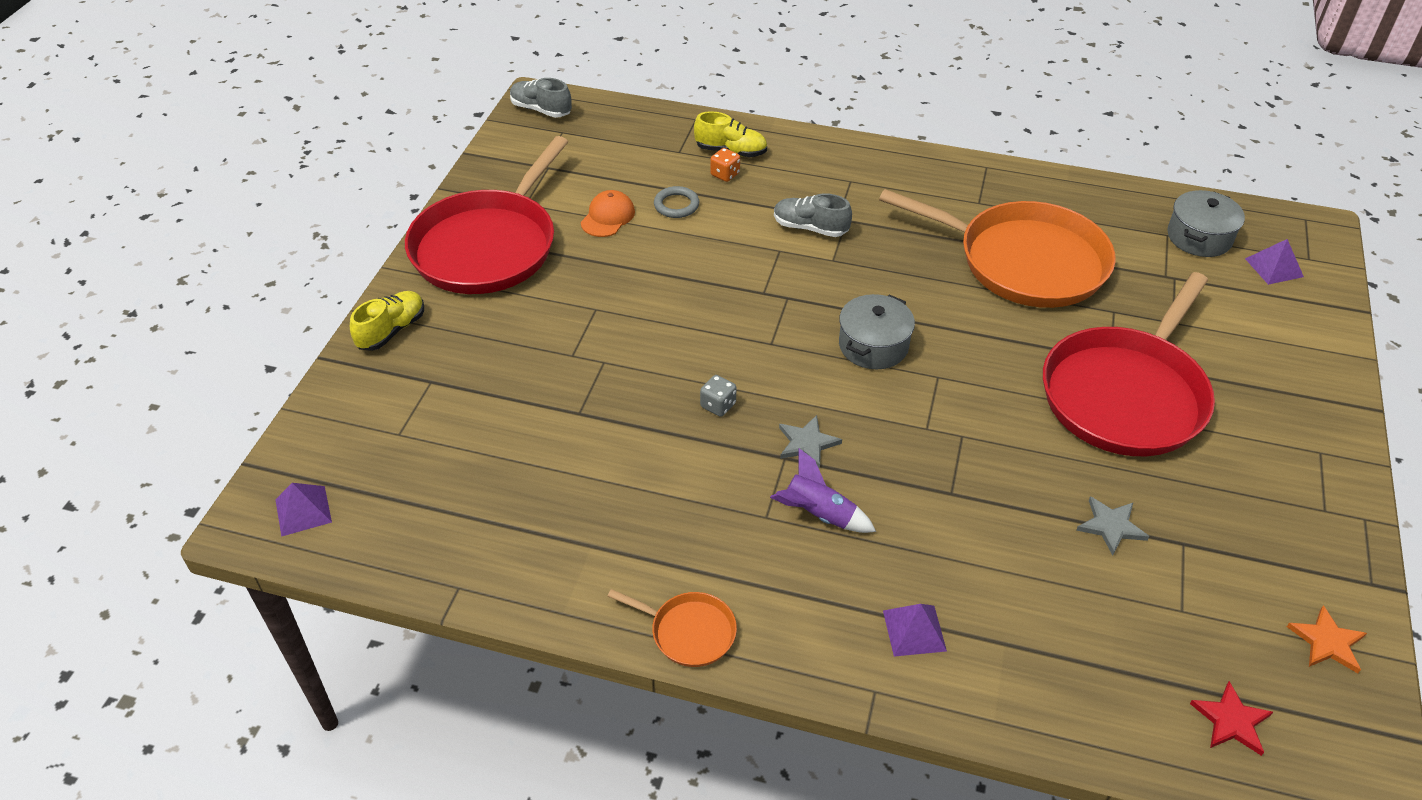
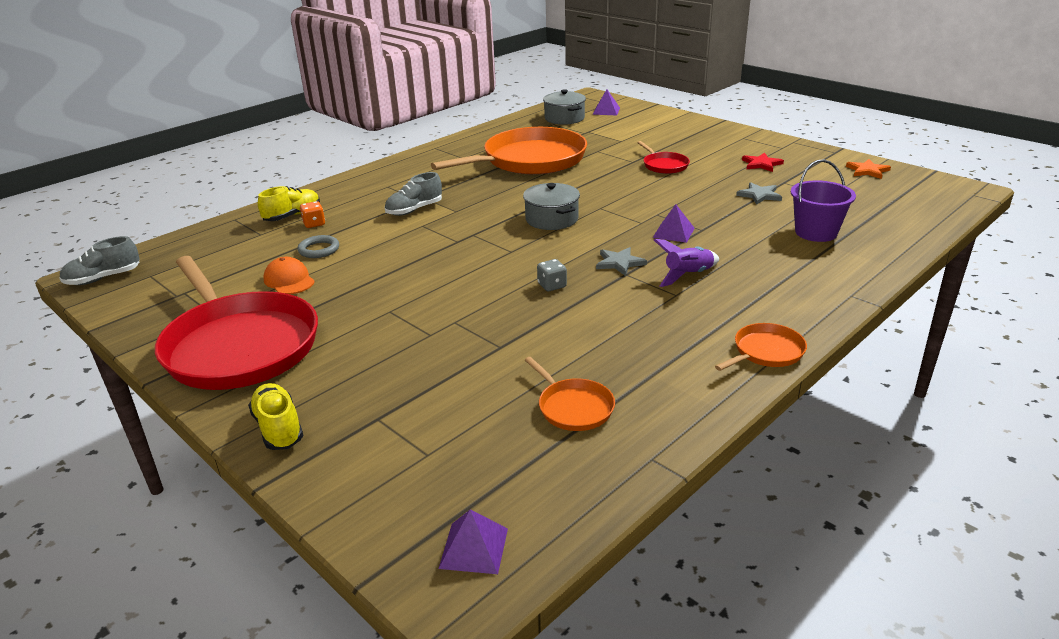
camera: 60 degrees left, 15 degrees down
(508, 504) = (573, 407): none -> orange pan
(914, 630) = (807, 270): purple pyramid -> purple pyramid (673, 232)
(1035, 618) = (816, 232): none -> purple bucket
(1126, 394) = (664, 165): red pan -> red pan, size x0.43
(1231, 721) = (910, 205): red star -> red star (761, 164)

